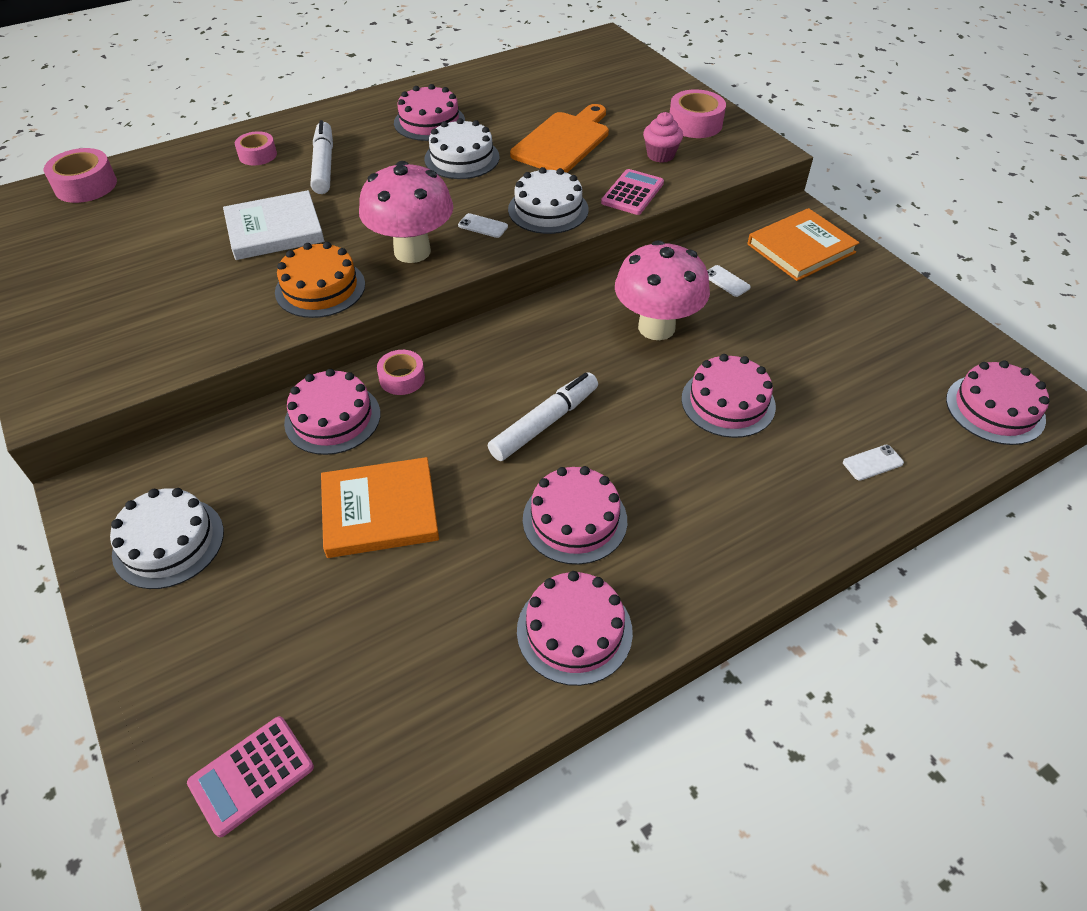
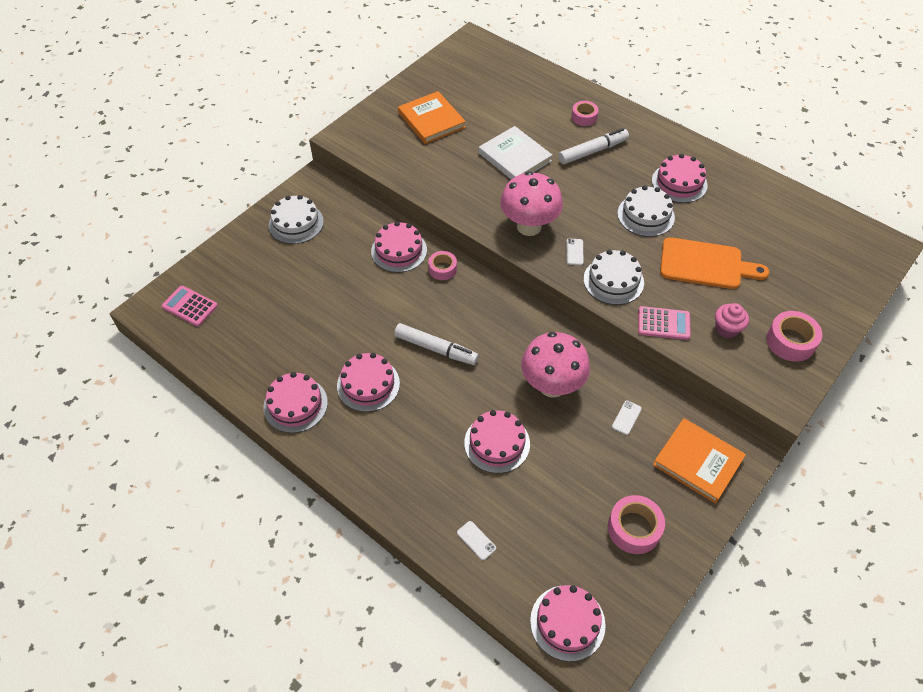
camera: 70 degrees right, 5 degrees up
(86, 185) = (509, 63): pink tape -> pink tape (634, 528)
(320, 288) = (473, 198): orange cake -> none
(380, 511) = (343, 296): orange book -> orange book (431, 120)

